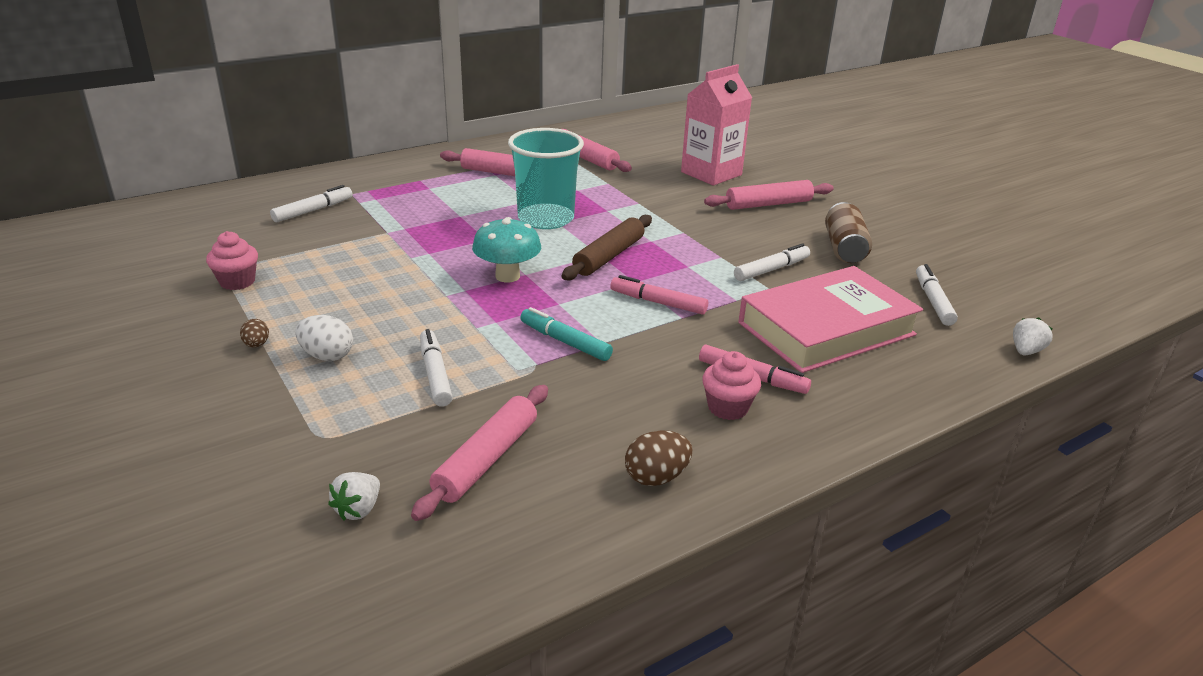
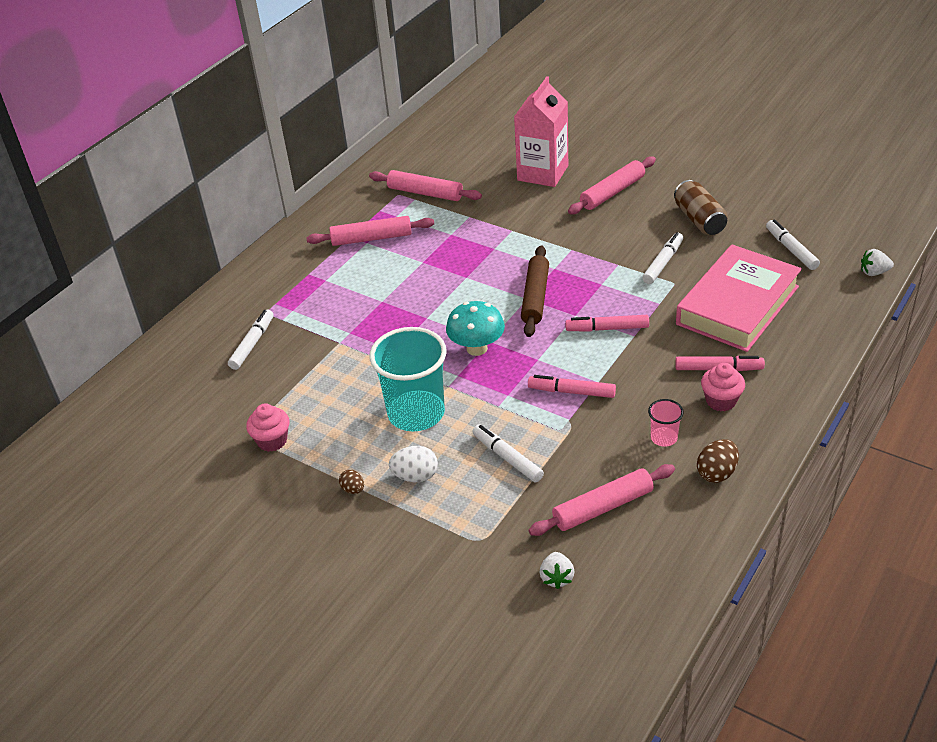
camera: 20 degrees left, 10 degrees up
(487, 459) = (603, 507): pink rolling pin -> pink rolling pin turned 60 degrees clockwise
(546, 219) = (453, 277): turquoise cup -> turquoise cup (416, 413)
(565, 342) = (571, 392): turquoise marker -> pink marker
(625, 419) = (664, 438): none -> pink cup
(1026, 351) = (874, 272): white strawberry -> white strawberry turned 105 degrees counterclockwise

